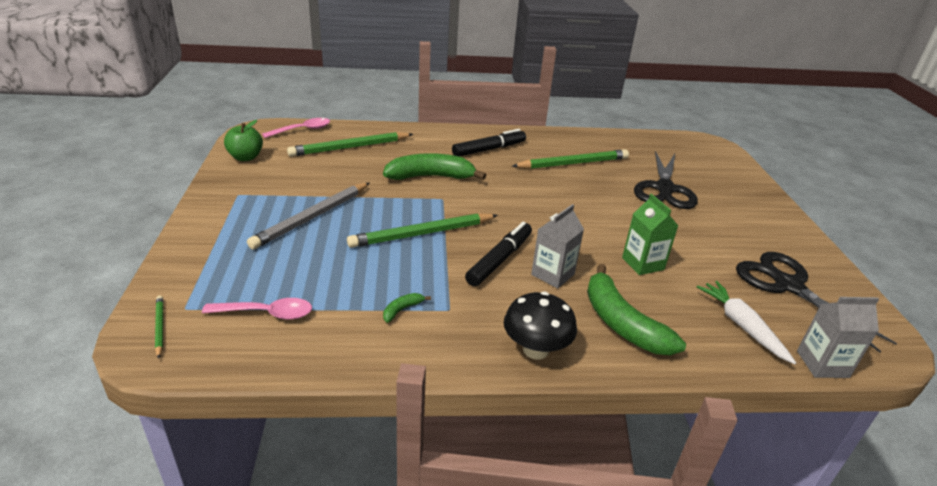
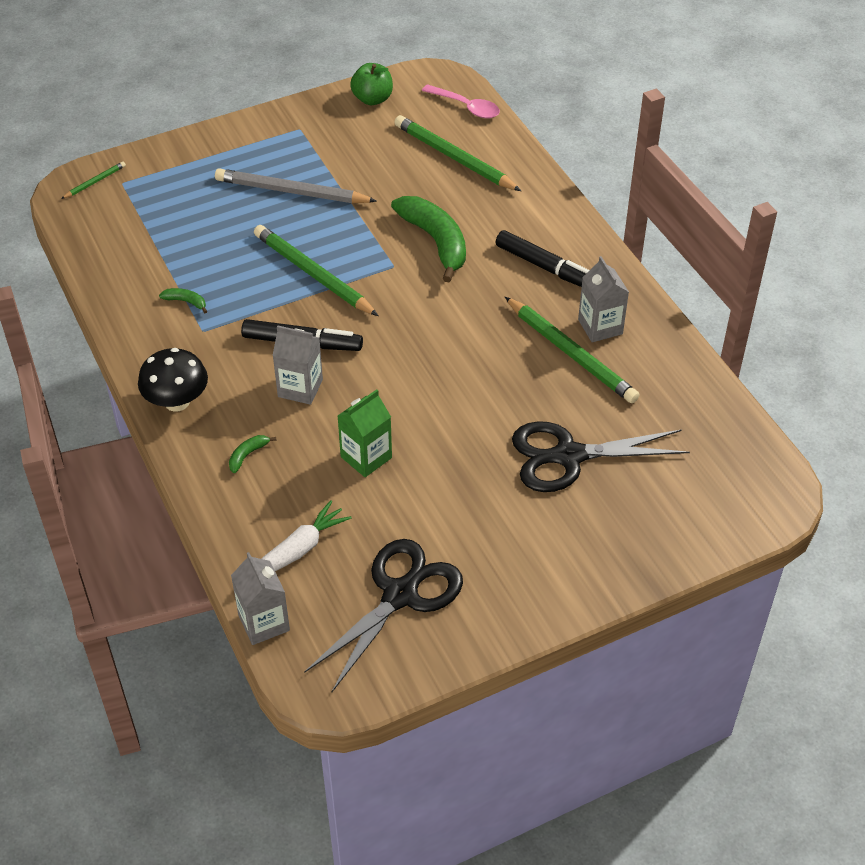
camera: 70 degrees right, 15 degrees up
(266, 313) = (139, 227): pink spoon -> none
(554, 149) = (600, 327): none -> grey carton
(621, 323) = (247, 455): green banana -> green banana, size x0.42

